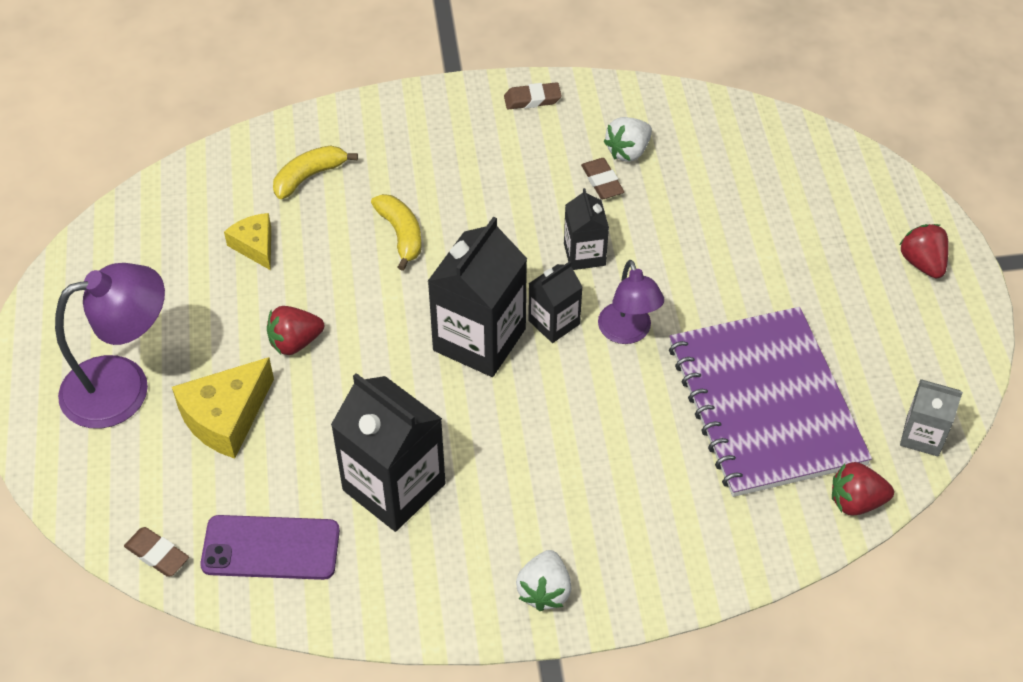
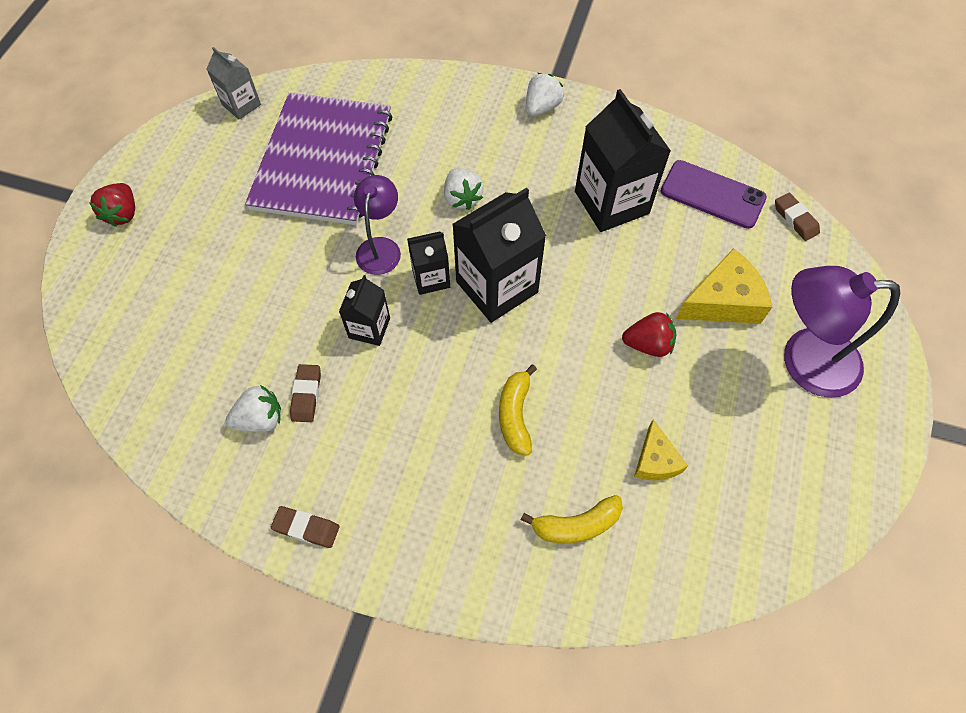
camera: 155 degrees left, 10 degrees up
(574, 422) = (462, 198): none -> white strawberry
(856, 501) = (317, 85): red strawberry -> none

